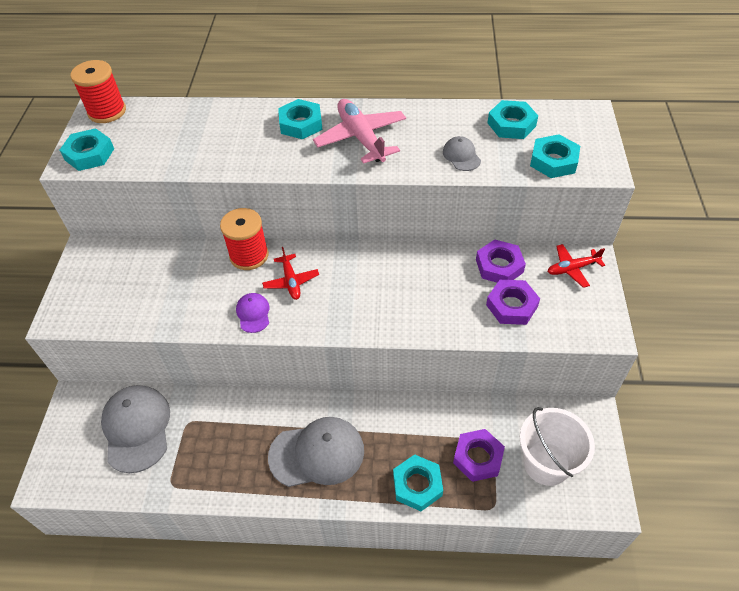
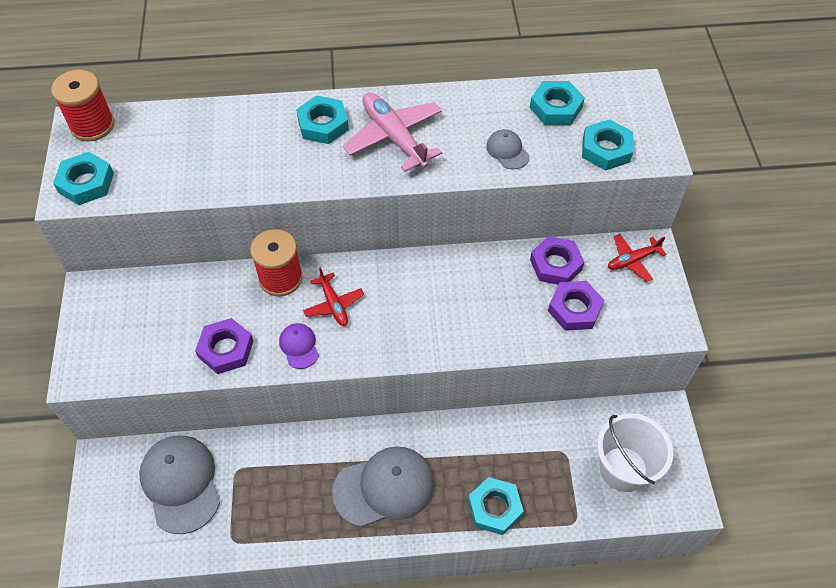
camera: 10 degrees left, 5 degrees up
(478, 457) = (553, 471): purple nut -> purple nut (226, 349)

